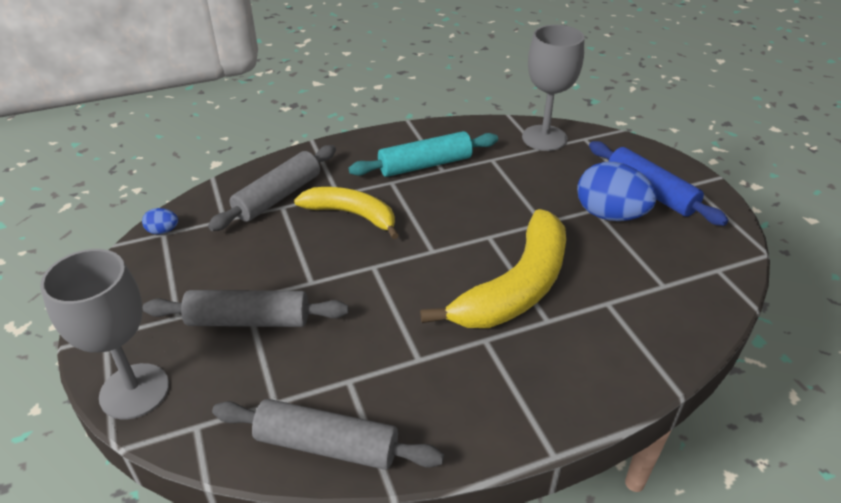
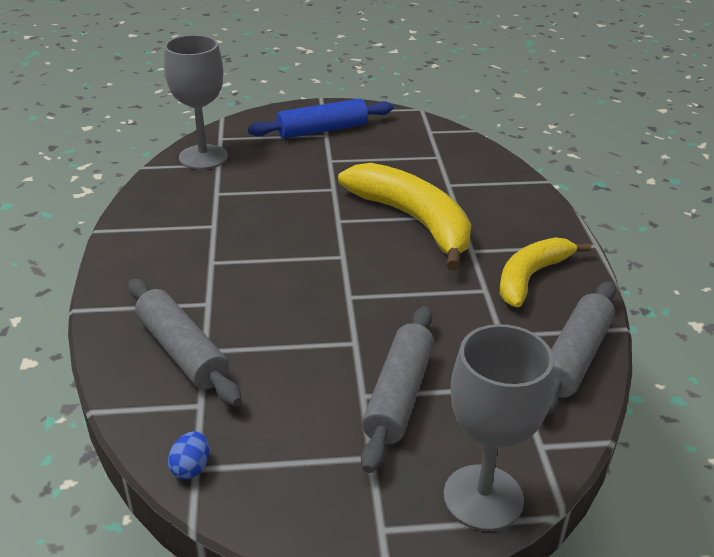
camera: 75 degrees left, 5 degrees down
(352, 215) = (255, 298): yellow banana -> yellow banana (531, 277)
(425, 165) = (196, 234): turquoise rolling pin -> none
(610, 215) = (342, 155): blue egg -> none

